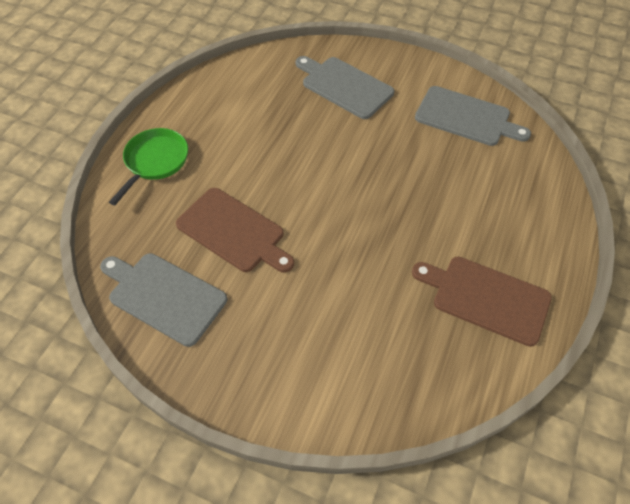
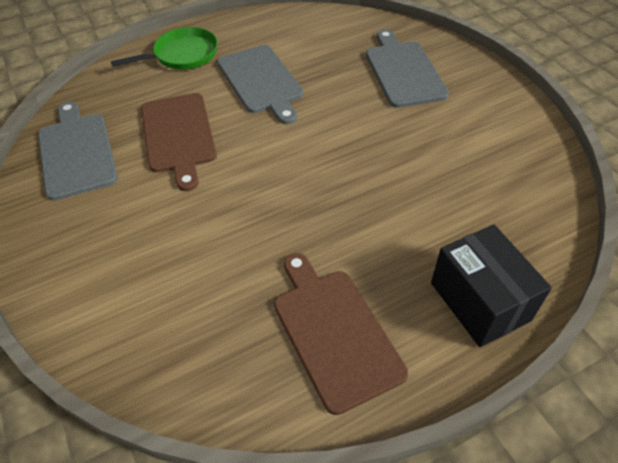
camera: 40 degrees right, 5 degrees down
(466, 117) = (503, 155): grey cutting board -> grey cutting board (261, 81)
(542, 223) = (479, 301): none -> black box

